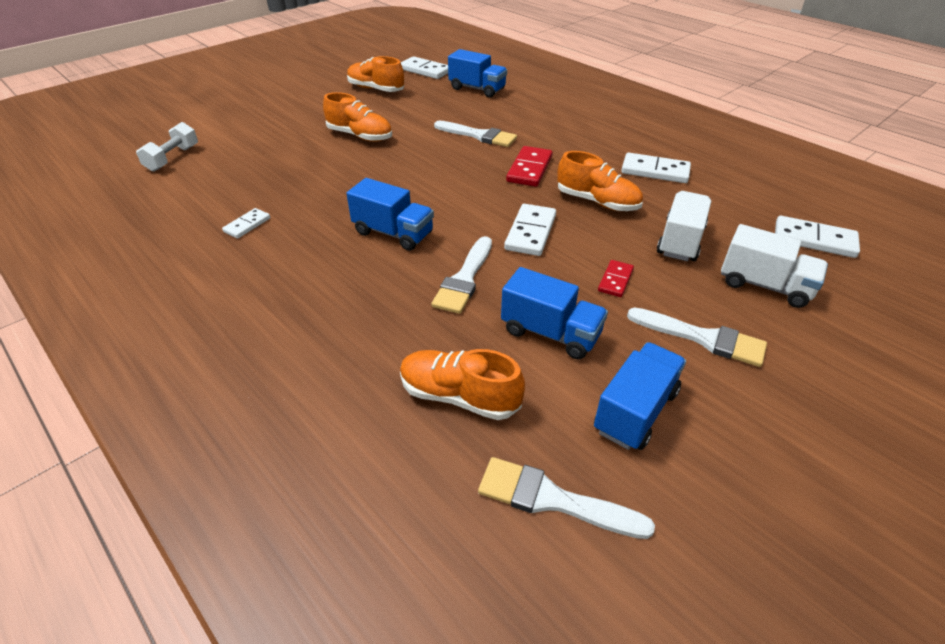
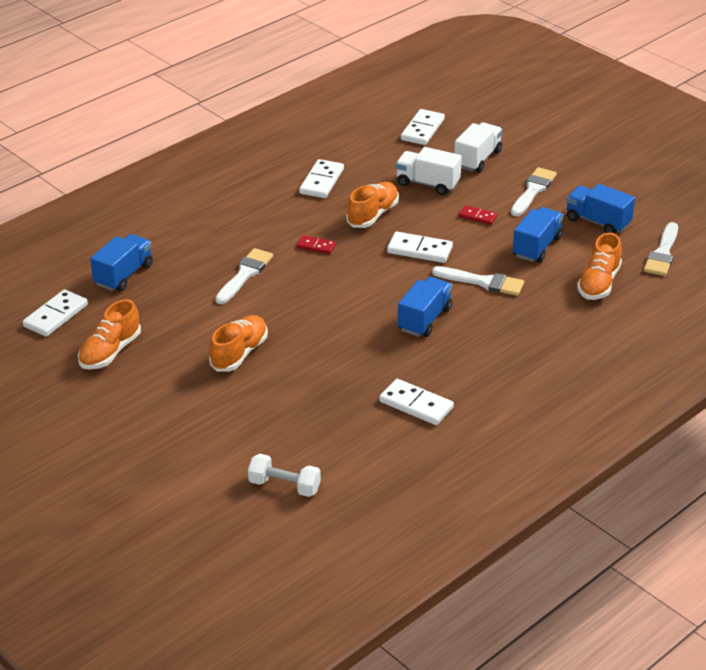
camera: 90 degrees left, 5 degrees down
(247, 225) = (416, 405): white domino -> white domino, size x1.67
(529, 169) = (316, 246): red domino -> red domino, size x0.60

